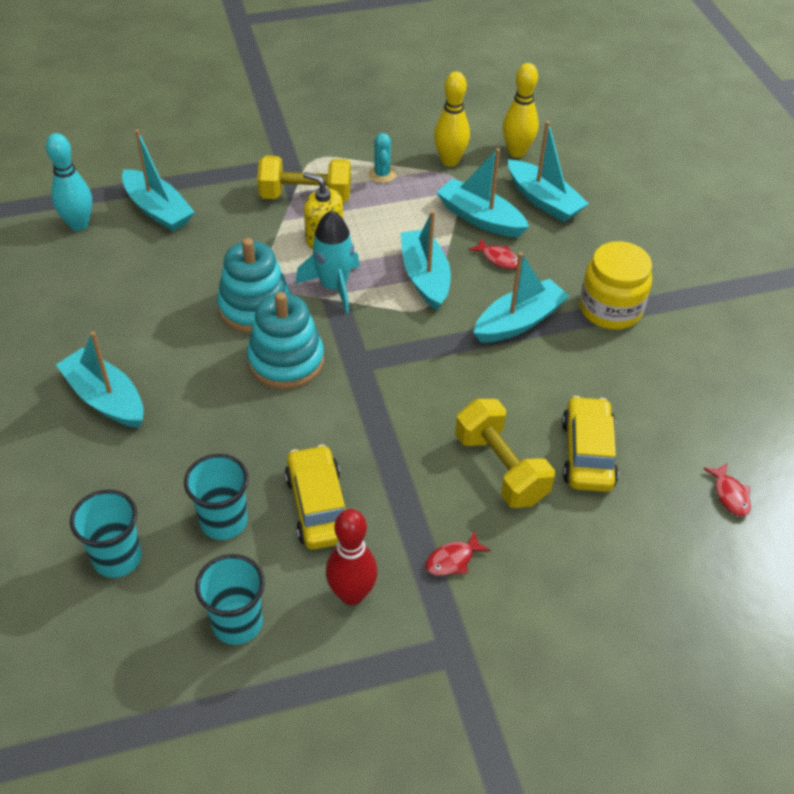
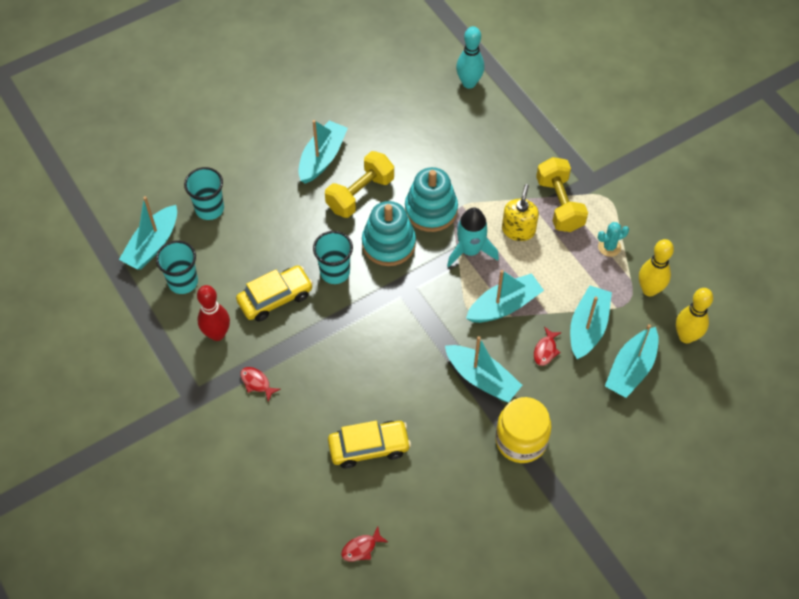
camera: 75 degrees right, 10 degrees up
(158, 210) = (503, 121): turquoise boat -> turquoise boat (152, 245)
(224, 521) = (249, 252): turquoise cup -> turquoise cup (335, 272)
(501, 468) = (338, 395): yellow dumbbell -> yellow dumbbell (360, 194)

